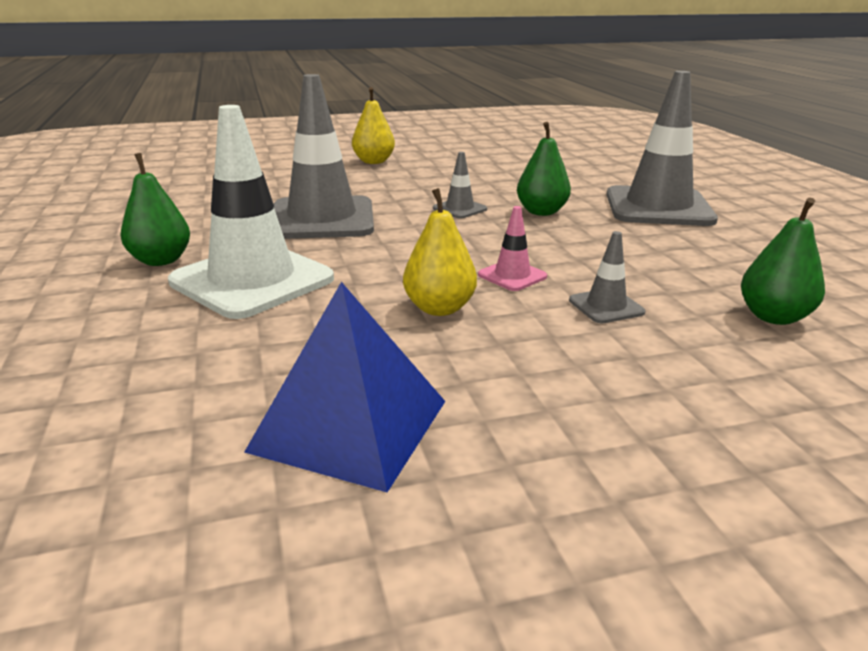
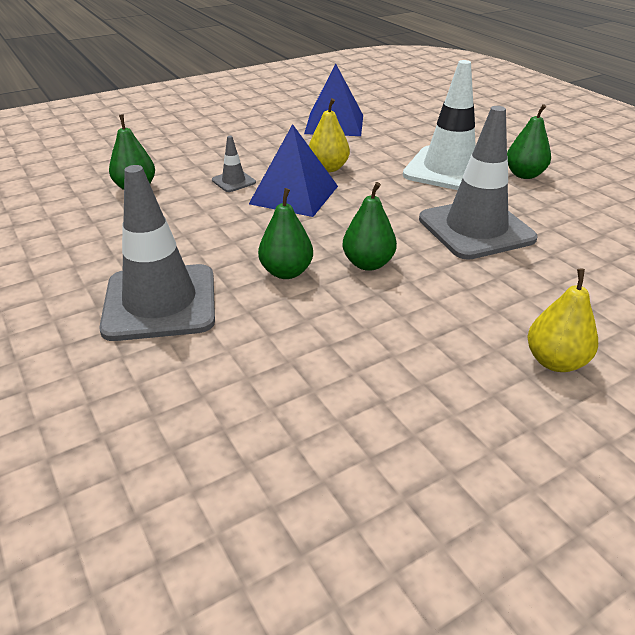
camera: 165 degrees right, 10 degrees up
(459, 209) = (368, 264): grey traffic cone -> green pear
(512, 276) = (294, 194): pink traffic cone -> blue pyramid

